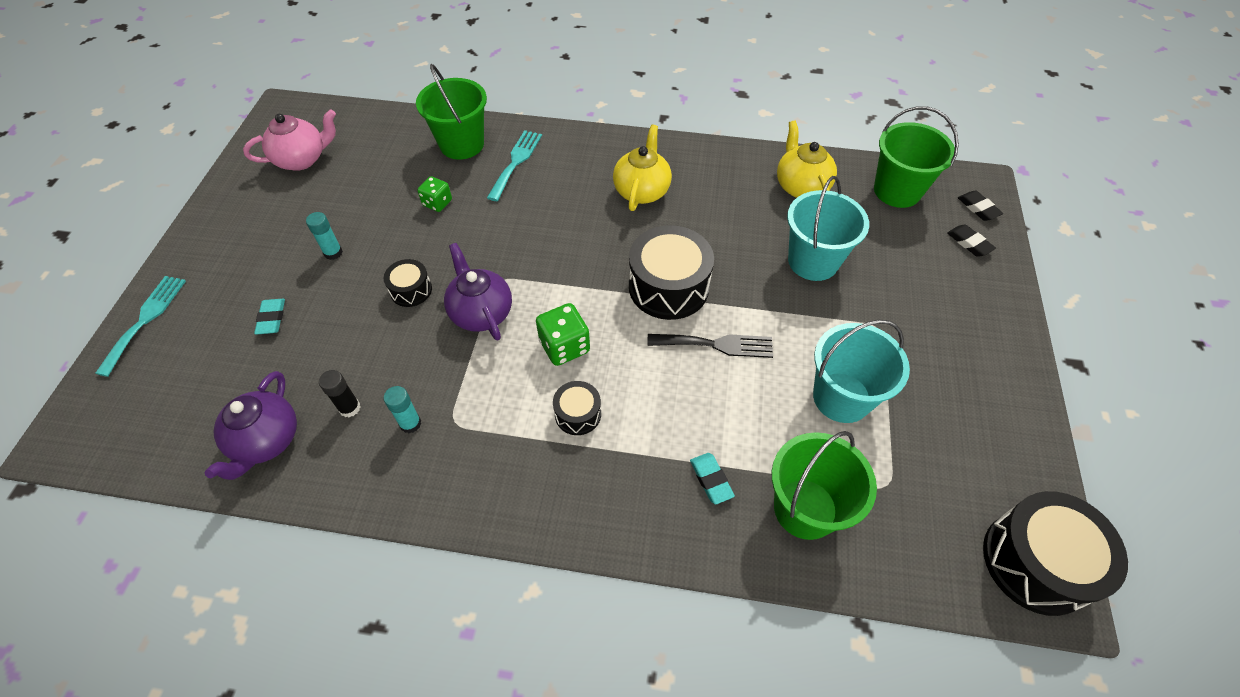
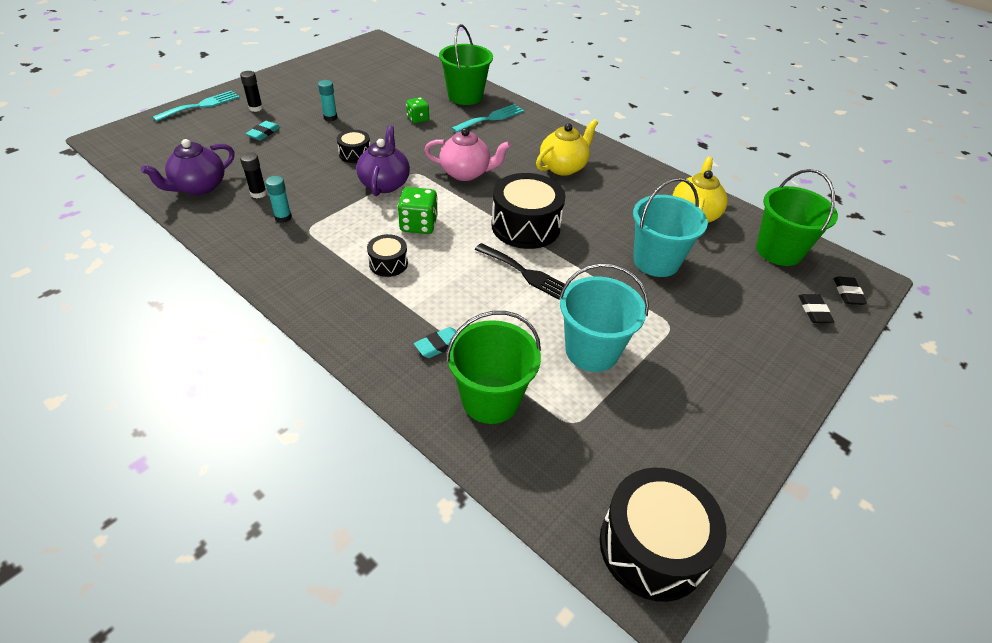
camera: 30 degrees right, 10 degrees down
(224, 286) = (256, 108): none -> black glue stick
(302, 159) = (361, 68): pink teapot -> pink teapot (466, 173)
(711, 479) = (439, 345): turquoise eraser -> turquoise eraser turned 45 degrees clockwise

